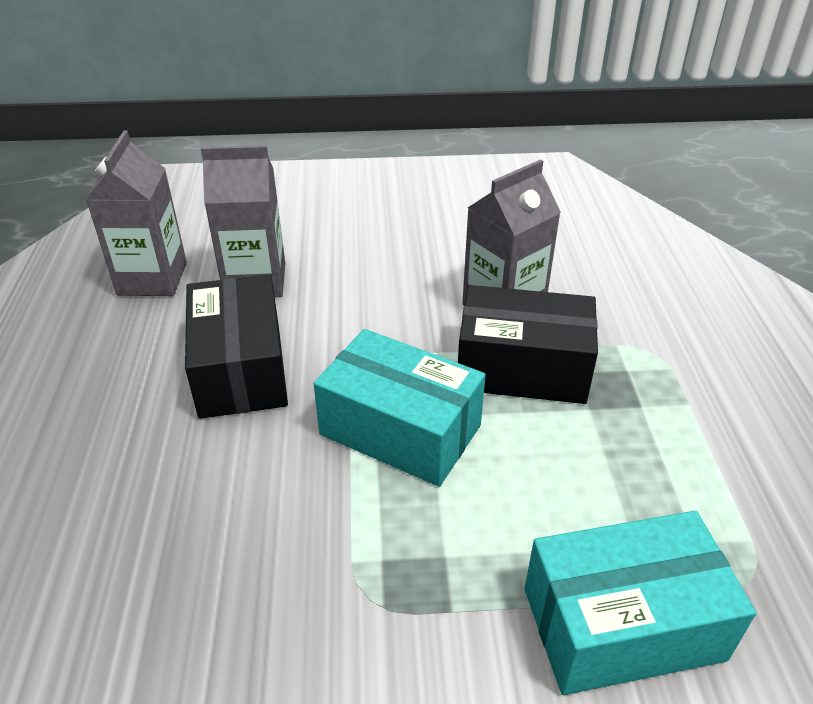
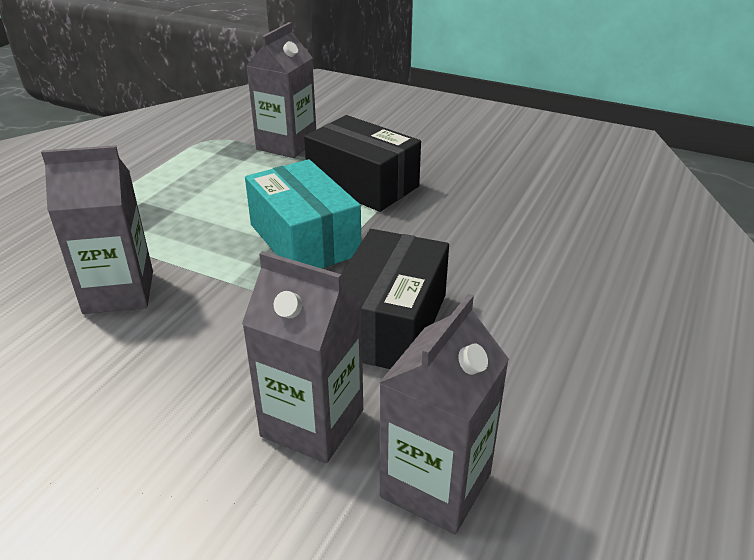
camera: 150 degrees left, 5 degrees down
(522, 368) = (176, 245): black box -> black box (362, 184)
(622, 624) = (286, 145): turquoise box -> grey carton

